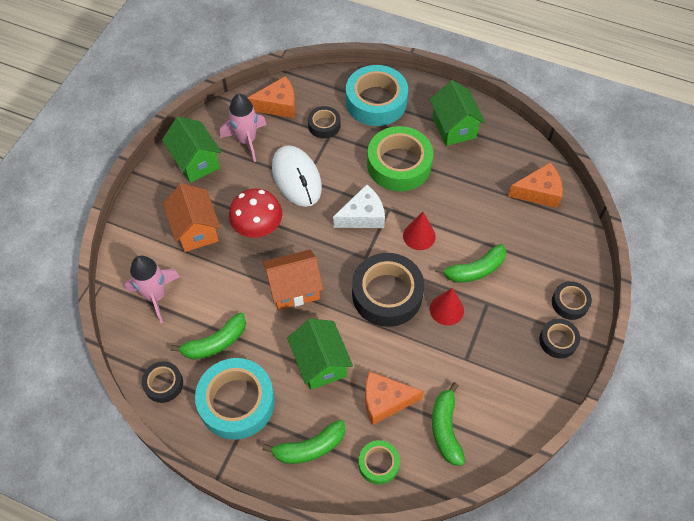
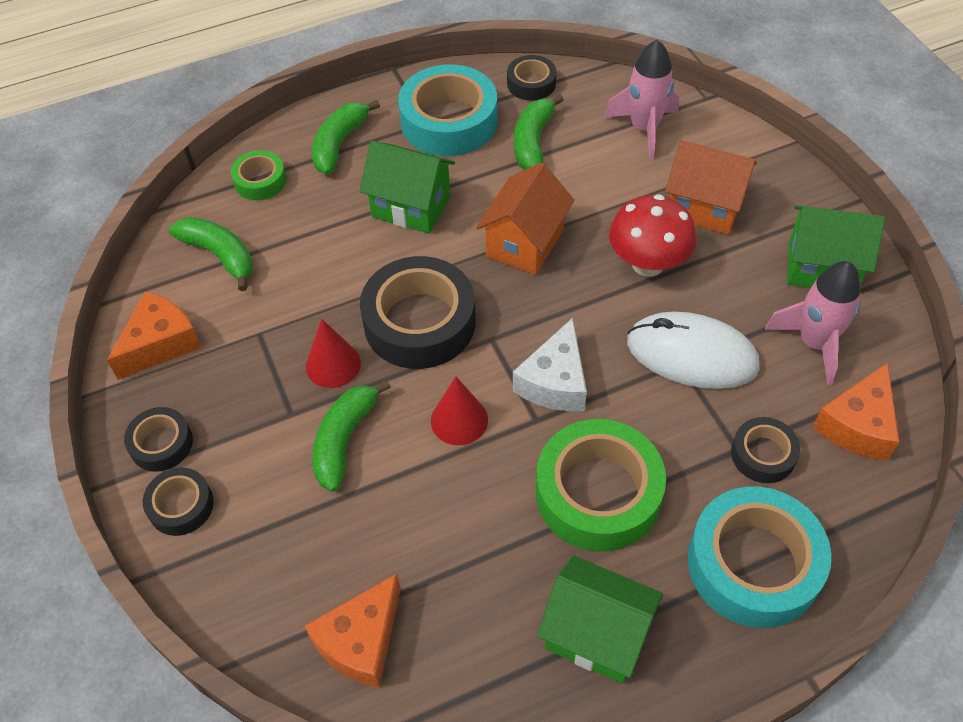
camera: 135 degrees right, 5 degrees down
(385, 401) = (308, 229): orange cheese -> orange cheese (161, 343)

